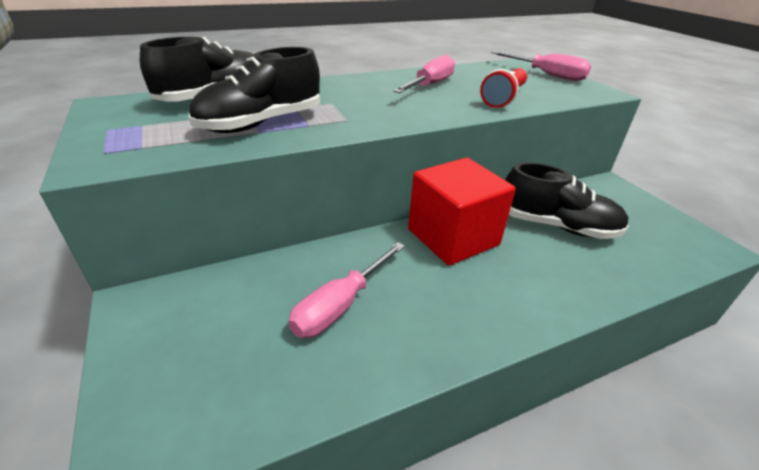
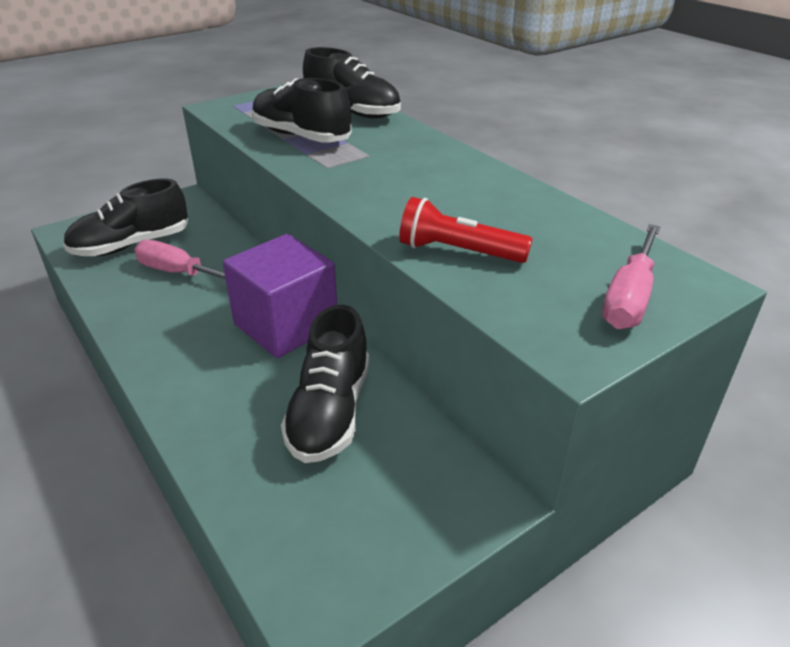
camera: 80 degrees right, 0 degrees up
(243, 357) = (131, 245): none -> black shoe
(430, 85) = (473, 199): pink screwdriver -> none
(453, 237) = (286, 325): red cube -> purple cube

